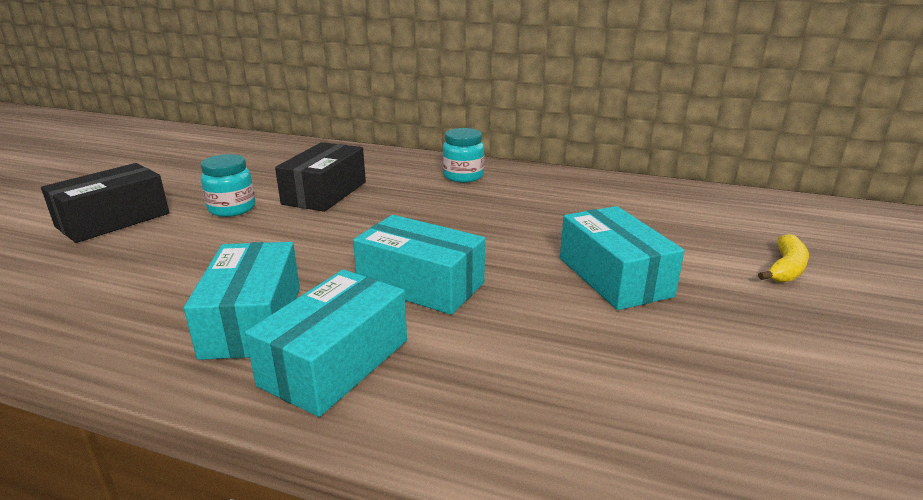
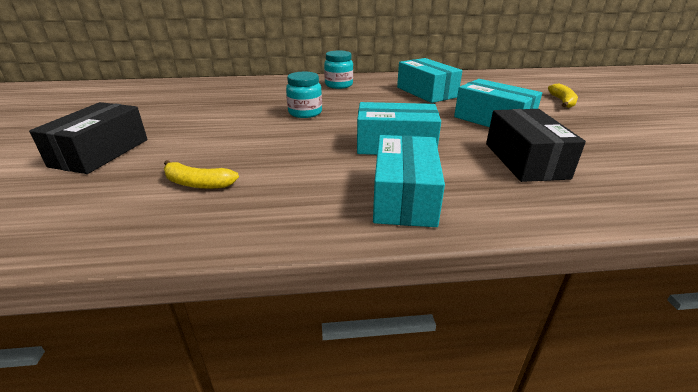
camera: 25 degrees left, 5 degrees up
(151, 280) = (197, 183): none -> yellow banana
(232, 209) = (198, 128): turquoise jar -> turquoise jar (305, 113)
(252, 321) = (315, 189): turquoise box -> turquoise box (426, 92)
(325, 193) = (257, 108): black box -> black box (525, 160)

